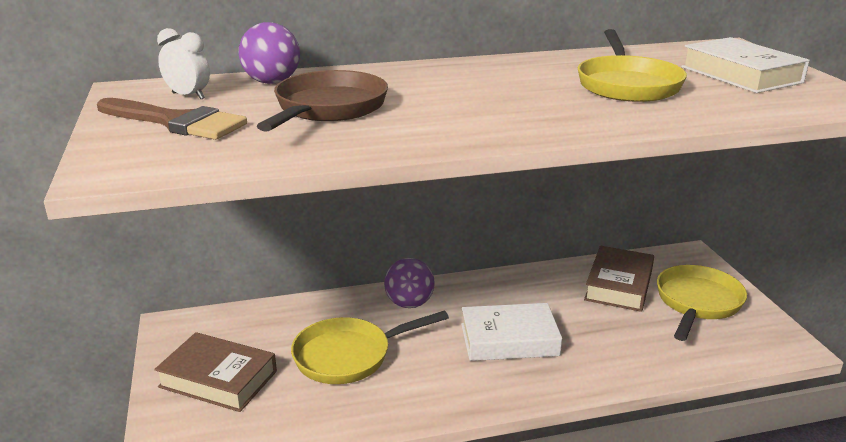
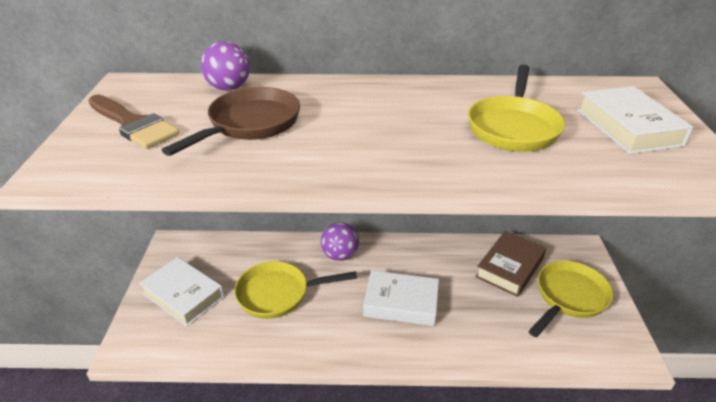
camera: 15 degrees right, 10 degrees up
(188, 96) = (160, 96): white clock -> none
(218, 379) = (183, 295): brown book -> white book

